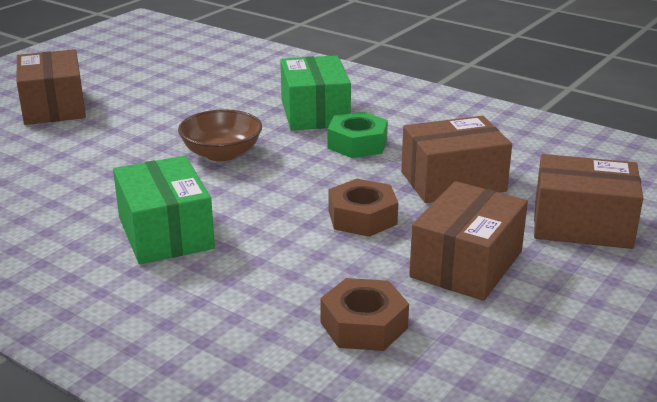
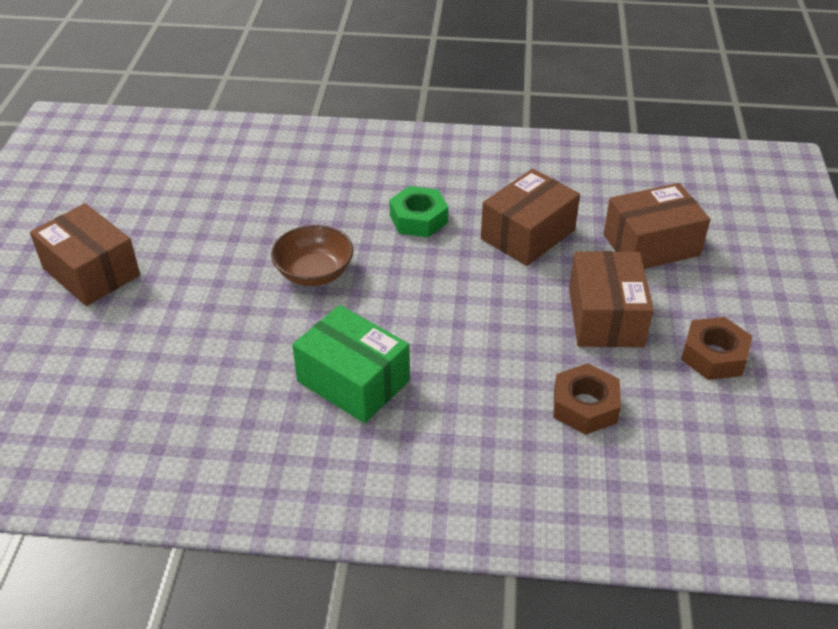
camera: 30 degrees left, 15 degrees up
(315, 113) = (350, 194): green box -> none
(362, 217) = (493, 300): brown nut -> brown nut (713, 355)

